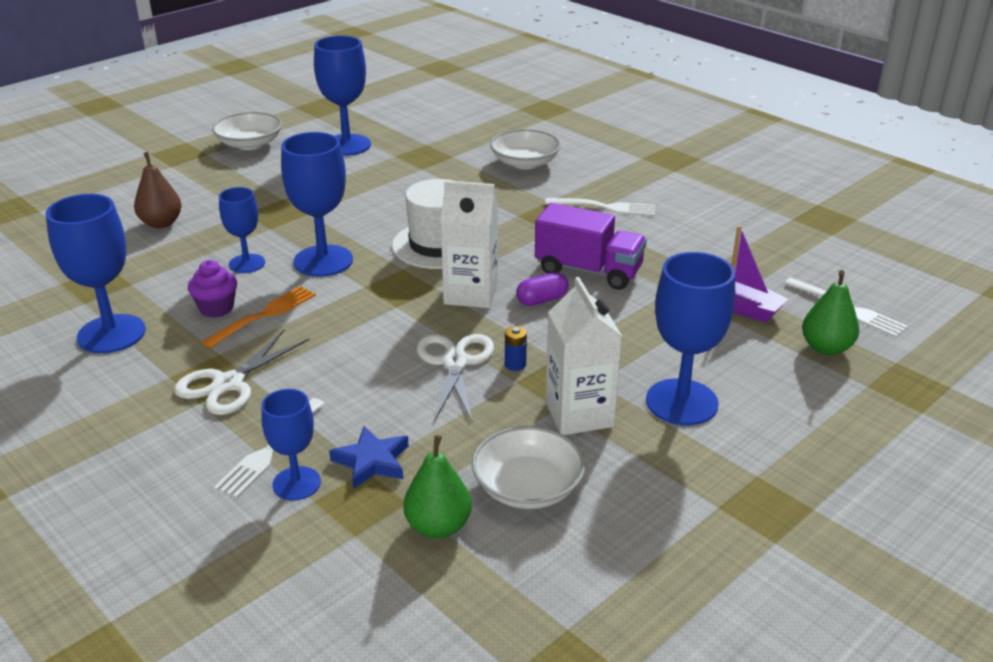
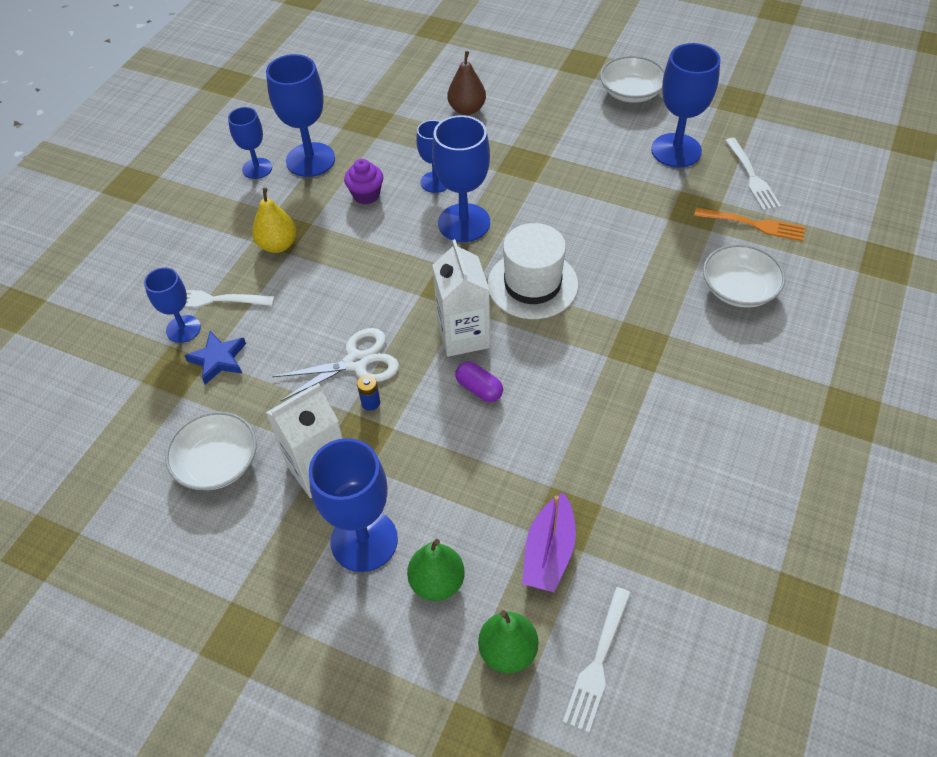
camera: 70 degrees right, 20 degrees up
(75, 376) = (257, 168): none -> blue goblet
(228, 383) = (278, 245): white scissors -> yellow pear
(263, 316) = (369, 224): orange fork -> orange fork (753, 224)
(438, 526) = (161, 423): green pear -> green pear (437, 582)
(588, 271) = (549, 408): purple truck -> none
(604, 207) = (686, 384): white fork -> white fork (751, 176)

